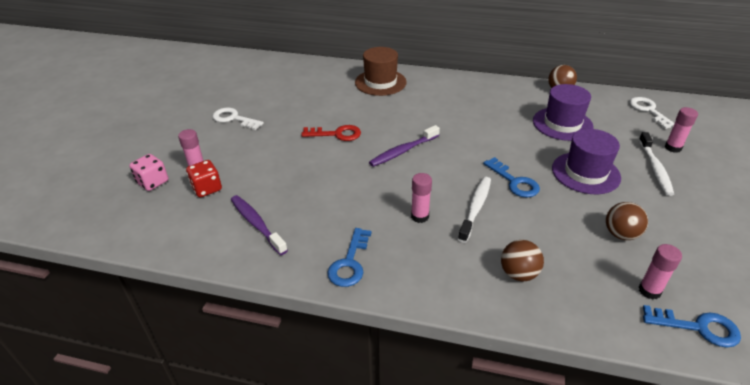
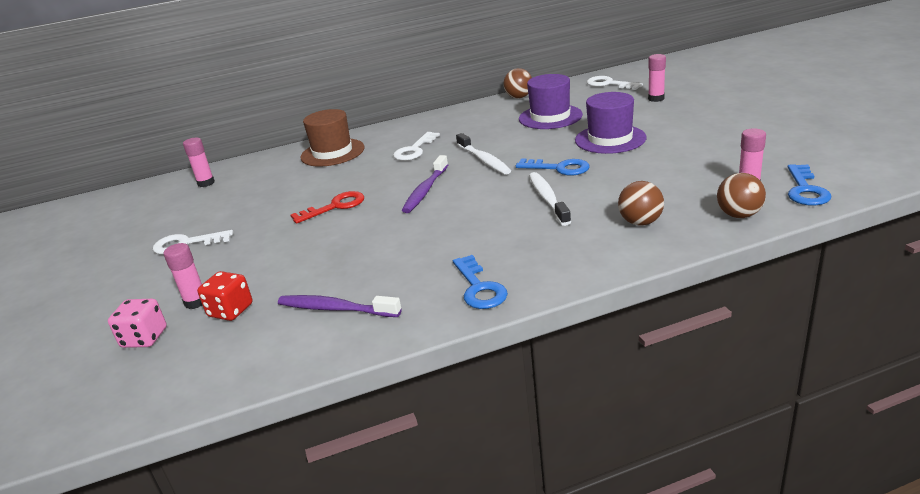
camera: 30 degrees left, 10 degrees down
(420, 216) = (504, 226): pink glue stick -> pink glue stick (206, 183)
(433, 107) = (414, 150): none -> white key
(621, 234) = (685, 163): brown ball -> brown ball (739, 215)
(655, 168) = (659, 115): white toothbrush -> white toothbrush (484, 160)
(698, 327) = (805, 190): blue key -> blue key turned 120 degrees clockwise

